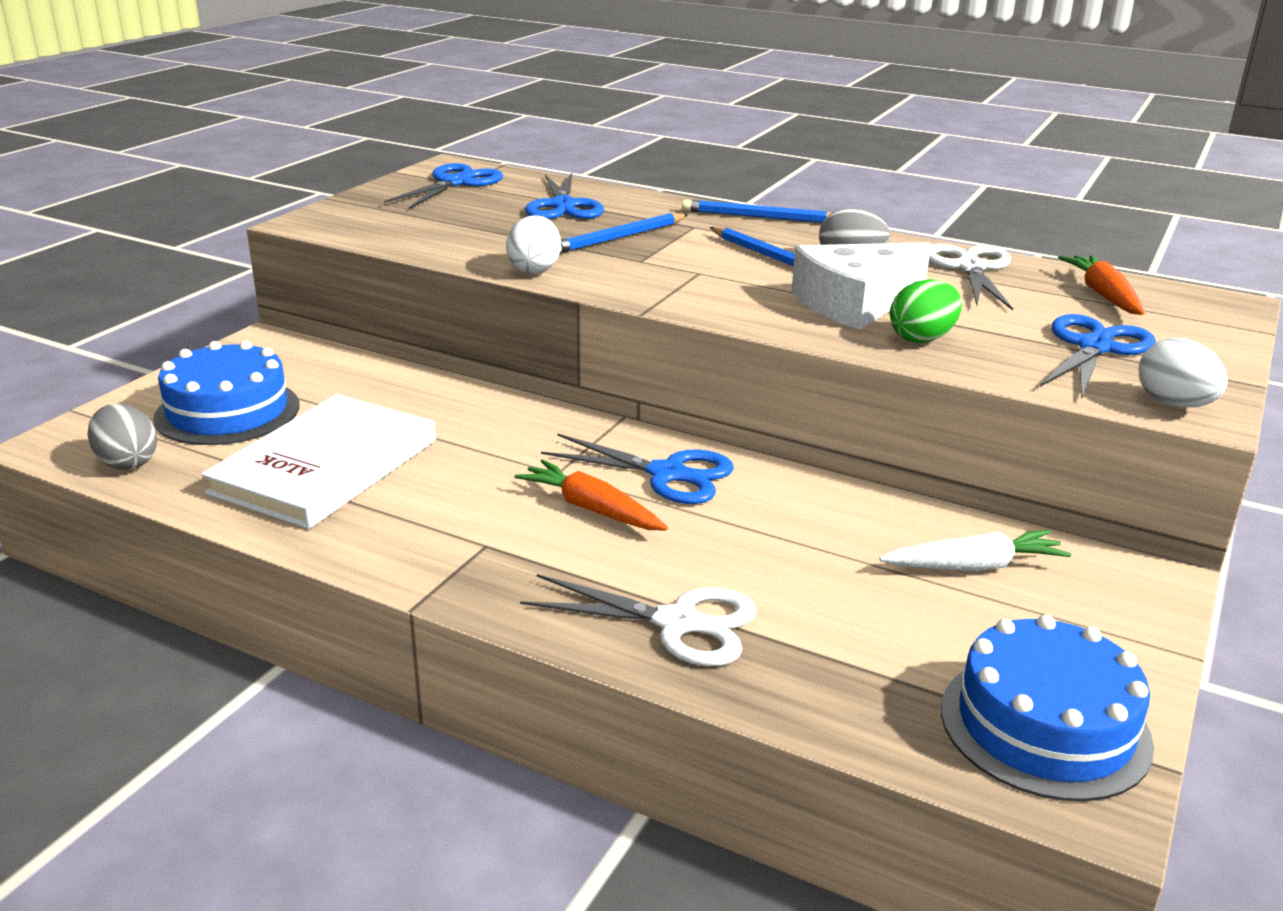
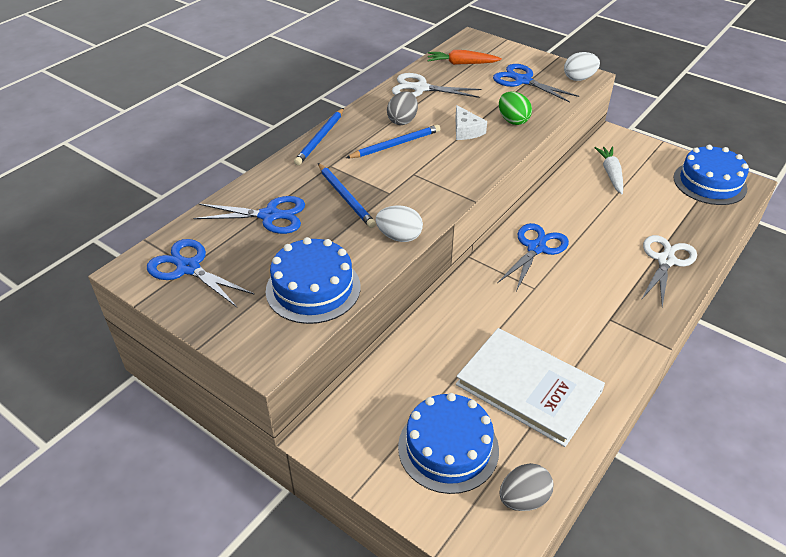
camera: 80 degrees left, 15 degrees up
(421, 233) = (313, 288): none -> blue cake
(591, 509) = (572, 278): orange carrot -> none
(855, 303) = (466, 130): white cheese -> white cheese, size x0.56

